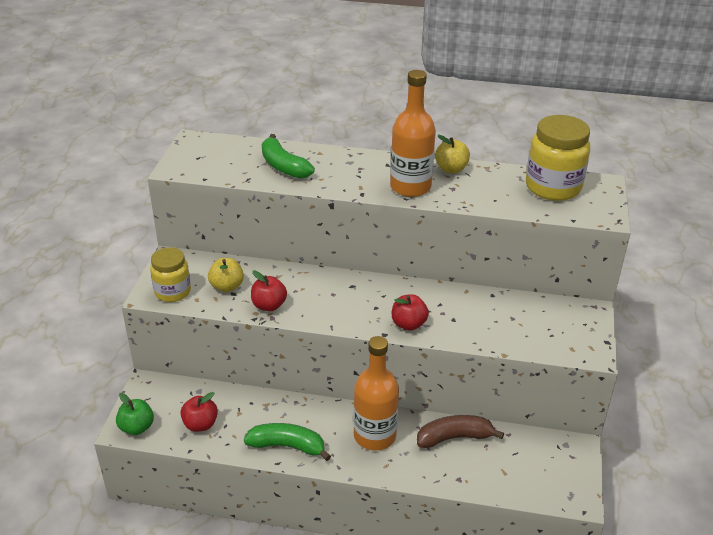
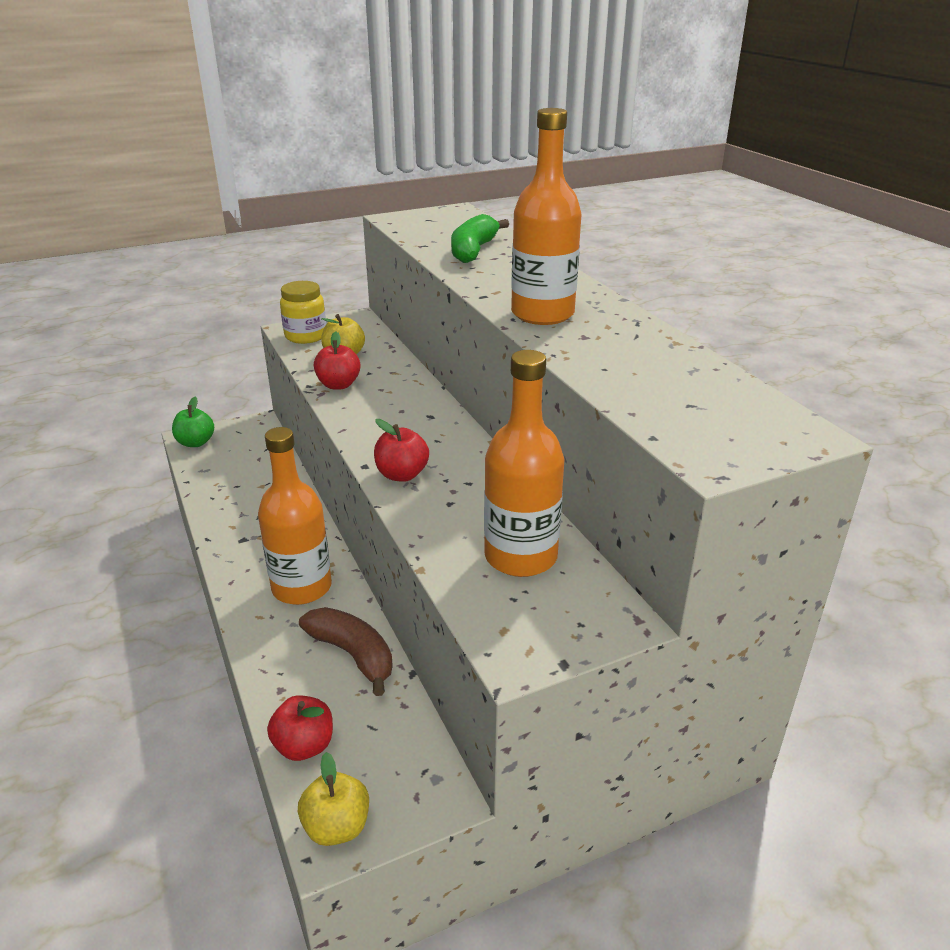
camera: 55 degrees right, 5 degrees down
(200, 424) = (227, 472): red apple -> red apple (304, 746)
(287, 446) = (236, 534): green banana -> none
(451, 169) = (627, 324): yellow apple -> yellow apple (337, 827)
(521, 317) = (520, 556): none -> orange bottle
(553, 187) = (714, 398): yellow jar -> none

